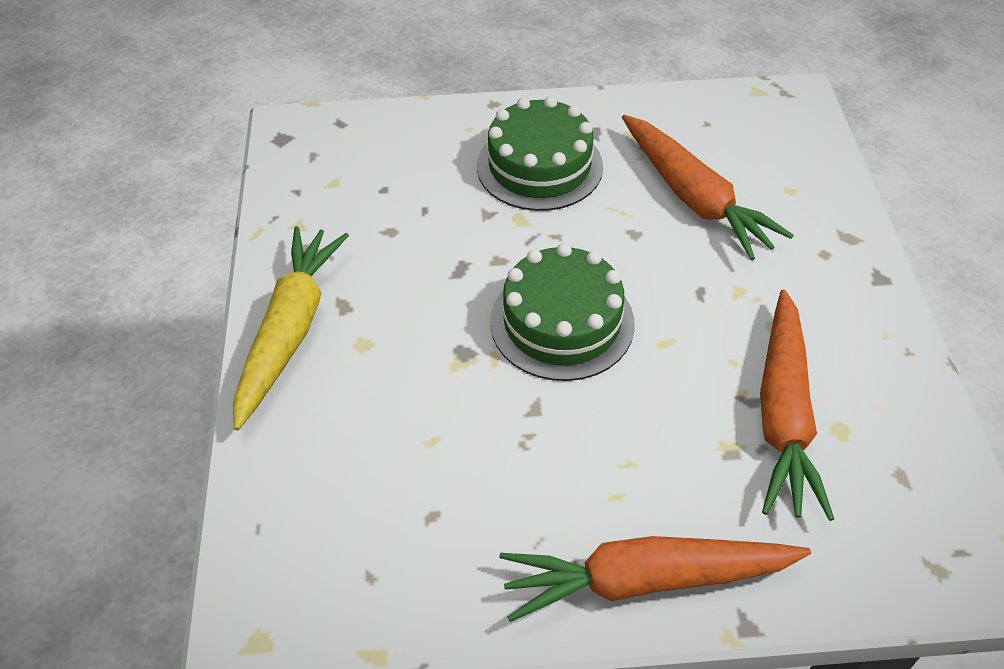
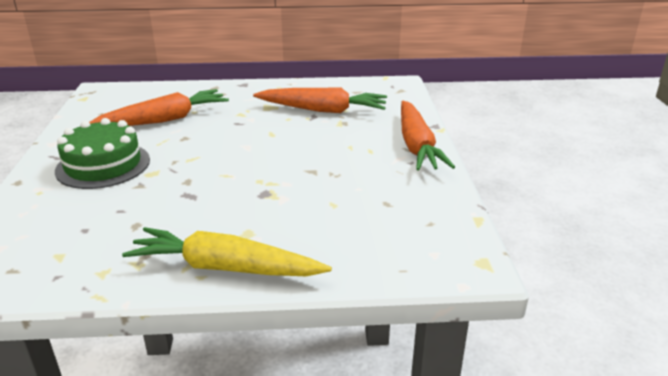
camera: 90 degrees left, 20 degrees down
(562, 322) = (249, 161): green cake -> none

